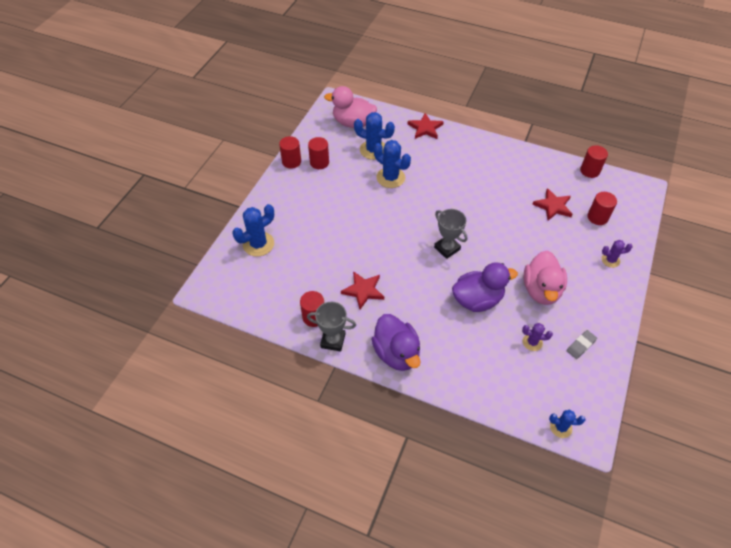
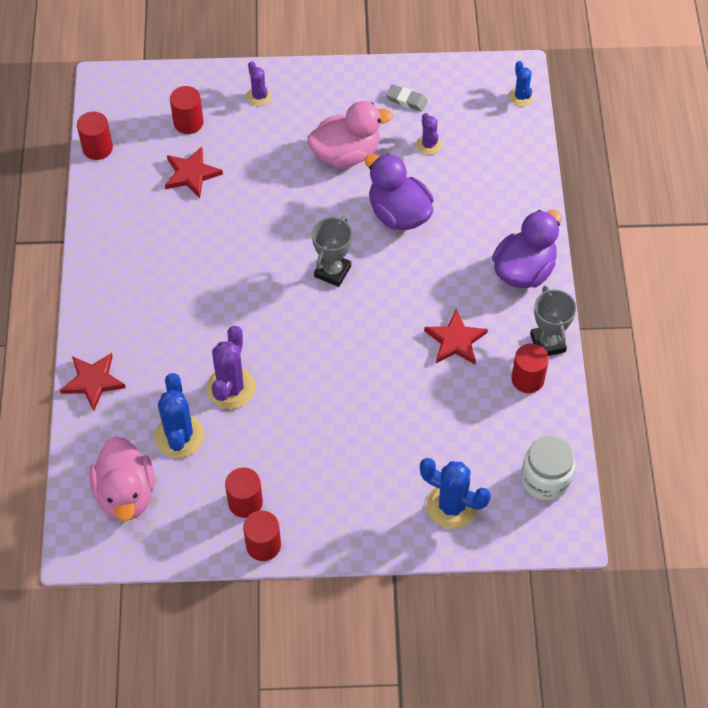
camera: 115 degrees left, 5 degrees up
(243, 295) = (545, 479): none -> white jar
(390, 178) = (231, 388): blue cactus -> purple cactus

